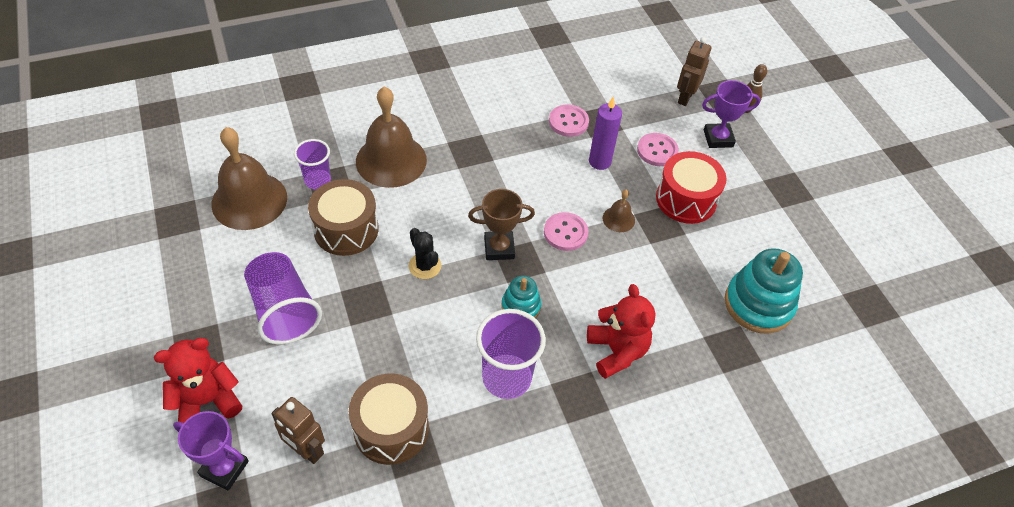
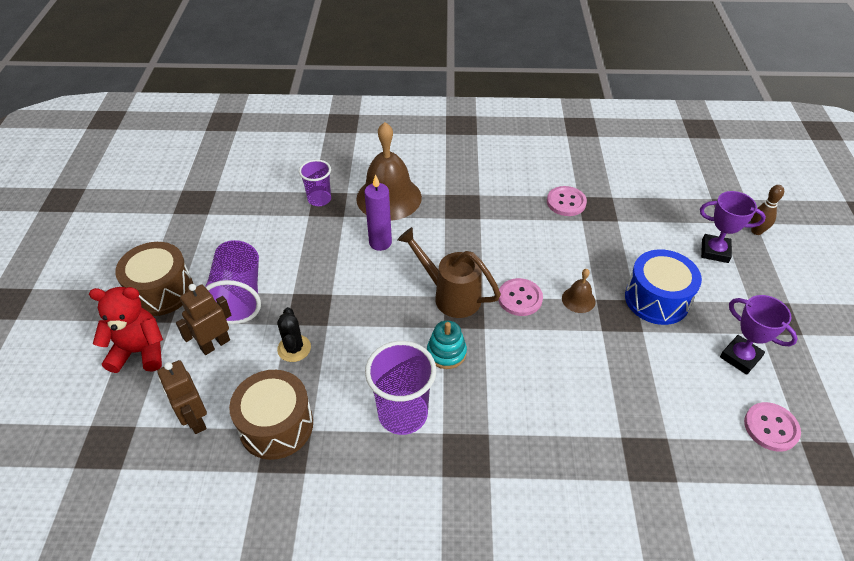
camera: 25 degrees right, 5 degrees down
(224, 468) = (123, 412): purple trophy -> purple trophy (740, 357)
(249, 200) = (257, 201): brown bell -> none
(346, 229) = (323, 244): brown drum -> brown drum (161, 291)
(425, 266) = (375, 292): black cactus -> black cactus (294, 348)
(499, 248) = (450, 295): brown trophy -> brown watering can
(599, 161) = (581, 243): purple candle -> purple candle (380, 243)
(616, 351) = (522, 423): red teddy bear -> none
(657, 151) = (644, 247): pink button -> pink button (771, 427)
(685, 97) = (694, 206): brown robot -> brown robot (215, 344)
(686, 199) = (657, 299): red drum -> blue drum
(758, 304) = (696, 422): turquoise stacking toy -> none

